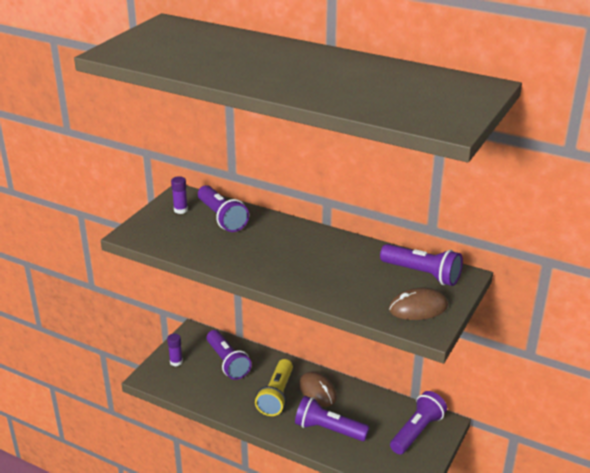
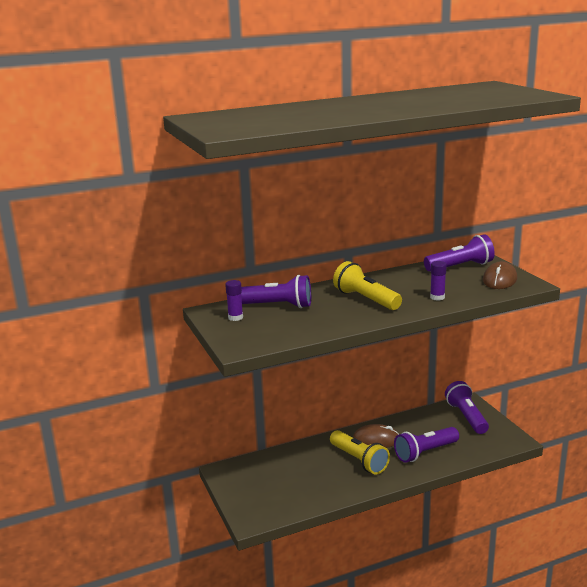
camera: 50 degrees left, 10 degrees down
(176, 362) = (251, 495): purple glue stick -> purple glue stick (437, 297)
(227, 362) = (288, 468): purple flashlight -> none
(282, 253) = (366, 299): none -> yellow flashlight

